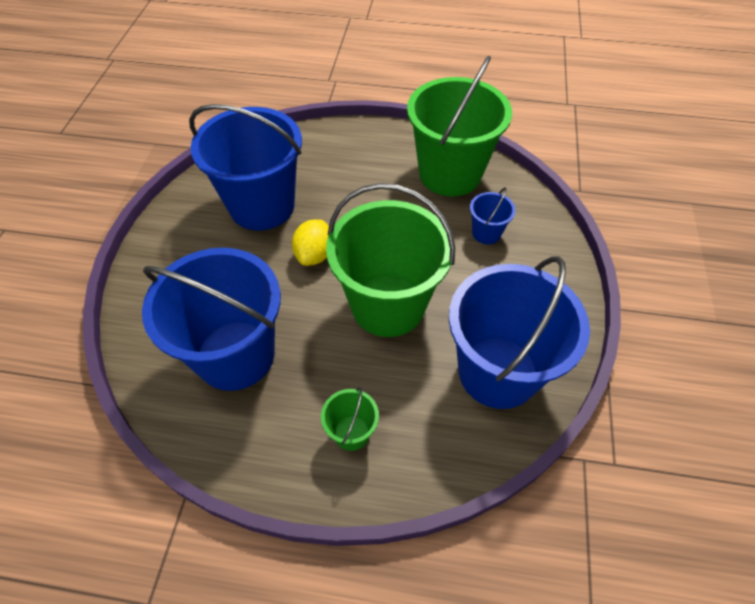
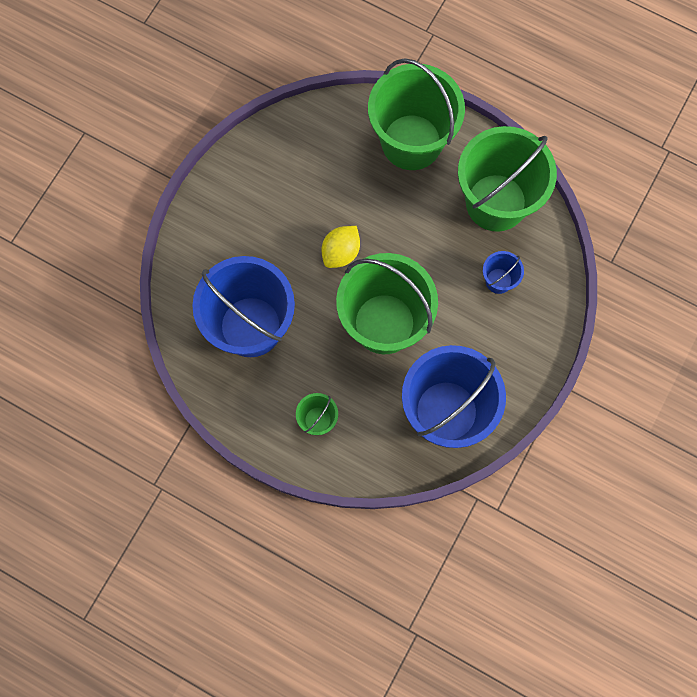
camera: 20 degrees right, 20 degrees up
(262, 206) = (311, 182): blue bucket -> none
(349, 151) = (411, 142): none -> green bucket

